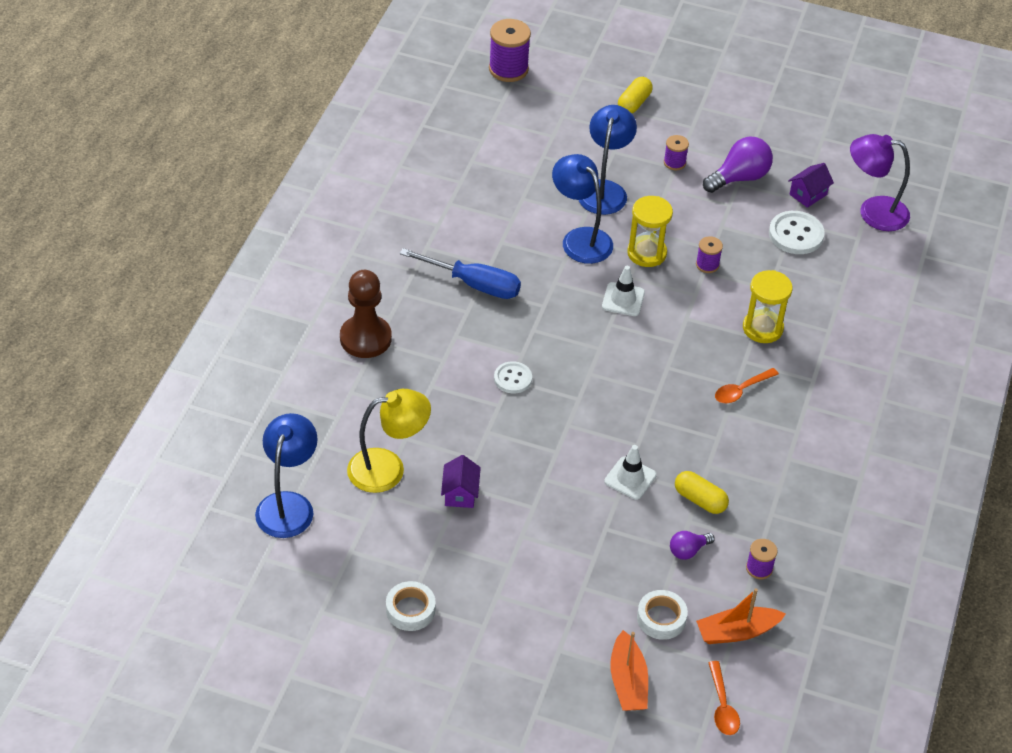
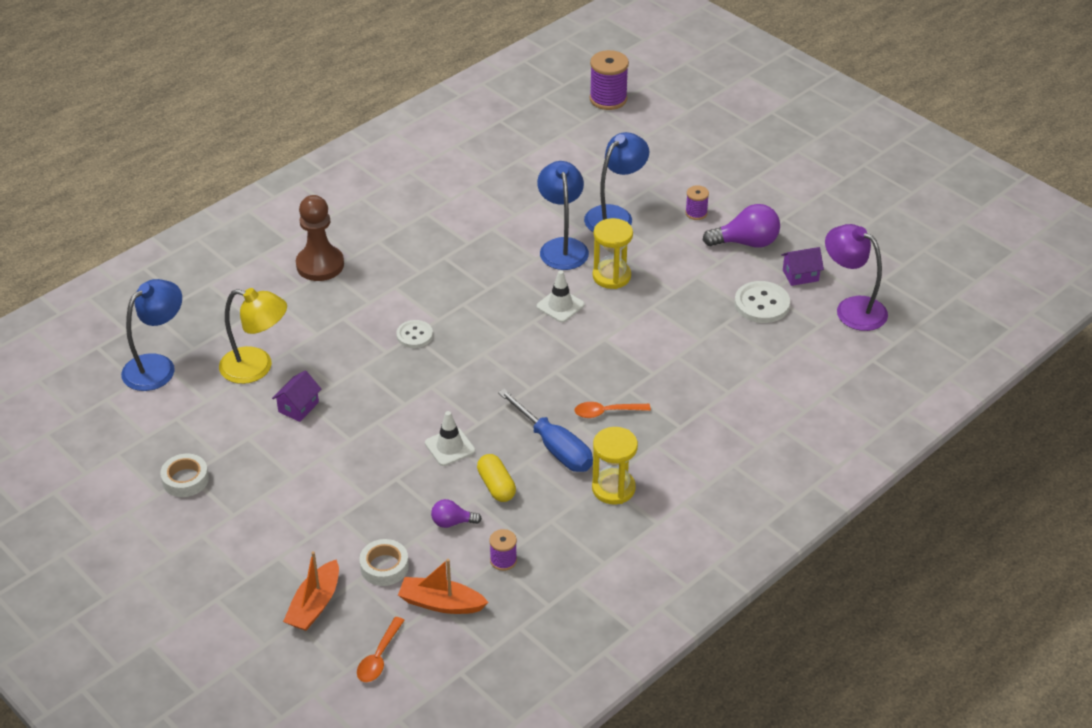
camera: 30 degrees right, 5 degrees down
(474, 284) = (442, 253): blue screwdriver -> blue screwdriver (554, 447)
(634, 103) = (698, 156): yellow capsule -> none
(707, 265) = (659, 302): purple spool -> none
(762, 328) = (667, 369): yellow hourglass -> yellow hourglass (613, 488)

